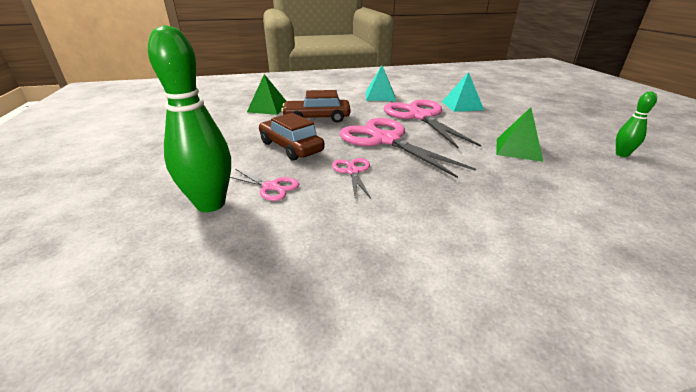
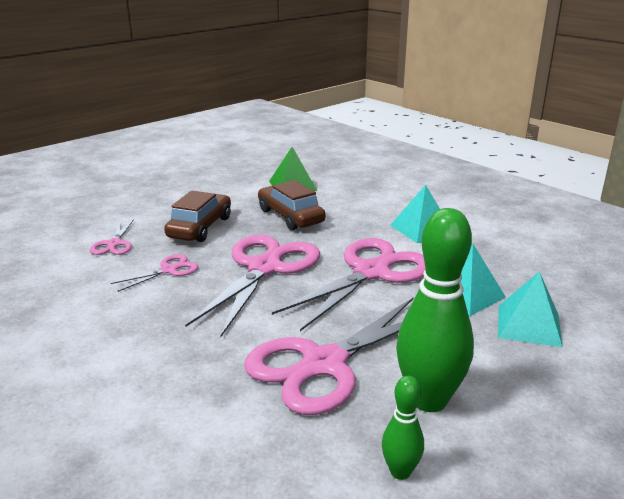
camera: 60 degrees right, 5 degrees down
(210, 204) = (74, 232): green bowling pin -> green bowling pin (428, 400)
(499, 103) = (528, 325): none -> turquoise pyramid
(518, 149) = (324, 364): green pyramid -> pink scissors

